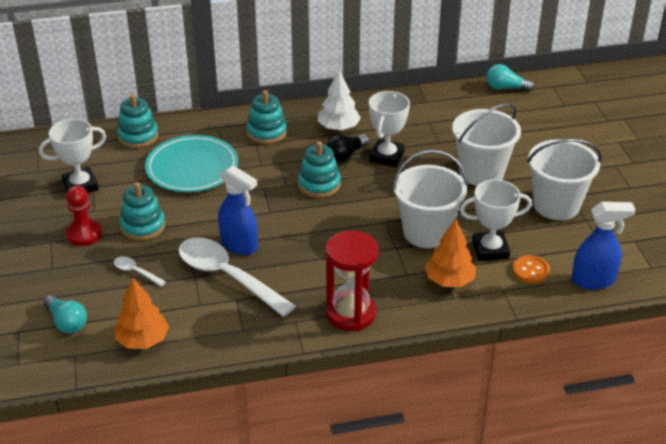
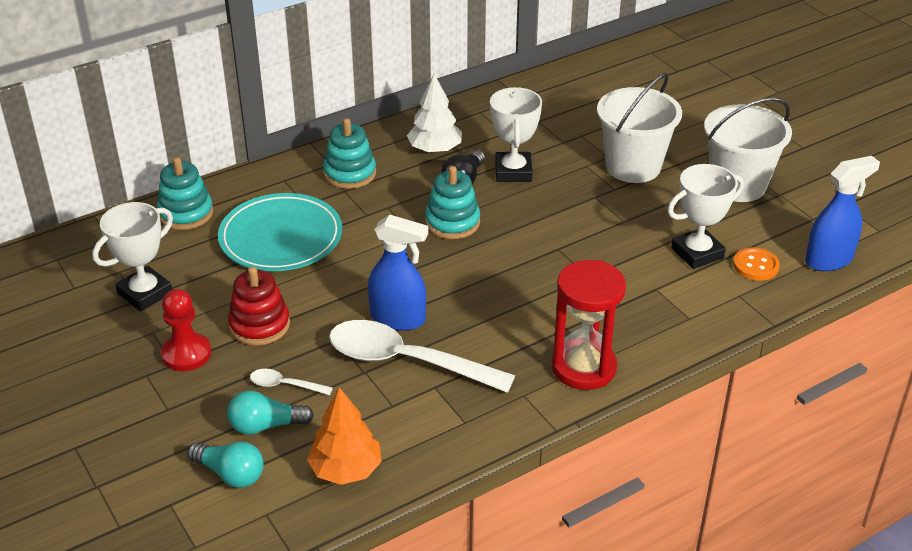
camera: 20 degrees left, 0 degrees up
(143, 226) = (259, 325): turquoise stacking toy -> red stacking toy
(427, 232) = (613, 249): white bucket -> none
(449, 280) = (673, 299): orange tree -> none
(505, 88) = (601, 64): turquoise light bulb -> turquoise light bulb (265, 426)

